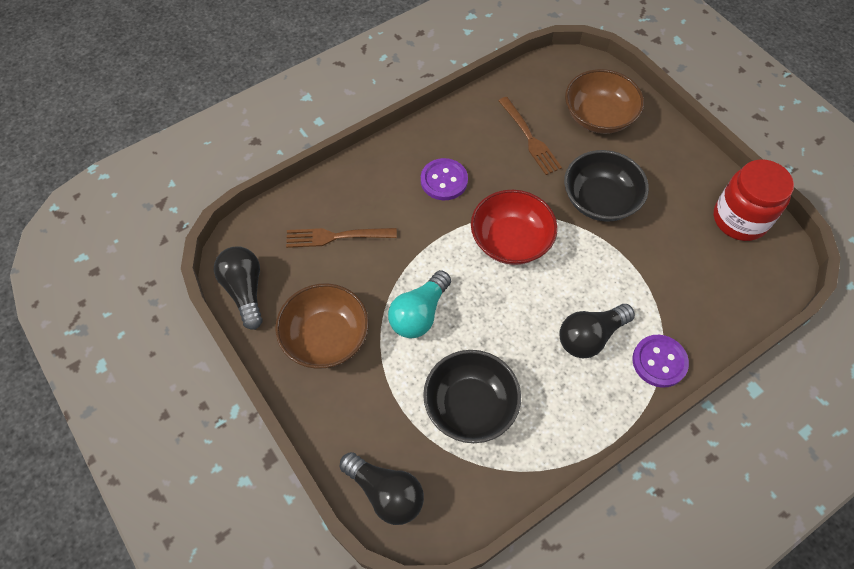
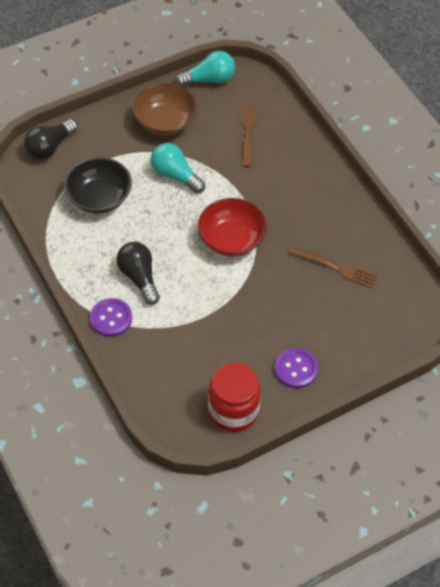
camera: 95 degrees right, 5 degrees down
(245, 291) = (209, 79): black light bulb -> turquoise light bulb
(444, 180) = (295, 202): purple button -> purple button (296, 369)
(529, 138) = (336, 267): brown fork -> brown fork turned 135 degrees counterclockwise
(598, 116) = (357, 324): brown bowl -> none
(600, 200) = (265, 308): black bowl -> none

